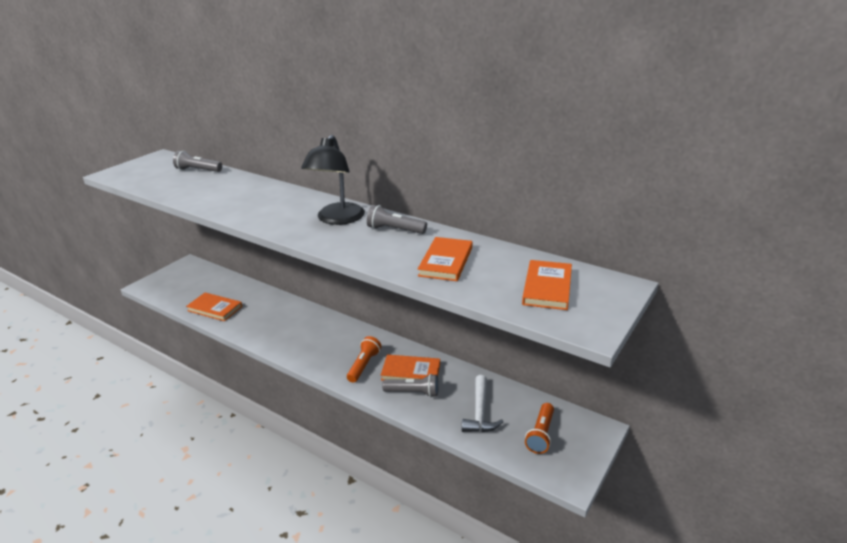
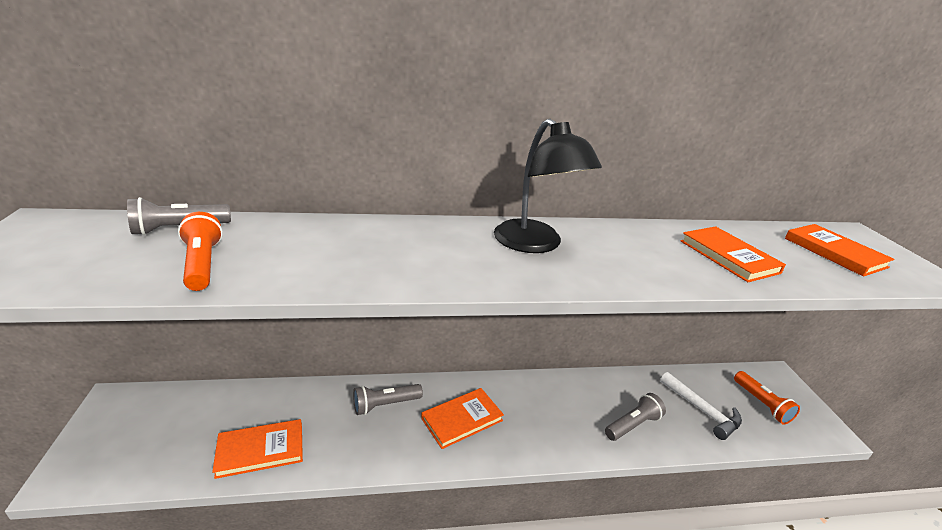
camera: 45 degrees left, 0 degrees up
(364, 365) = (551, 422): orange flashlight -> orange flashlight (202, 264)
(395, 230) = (616, 238): grey flashlight -> grey flashlight (385, 405)
(411, 372) = (599, 403): orange book -> orange book (462, 419)

